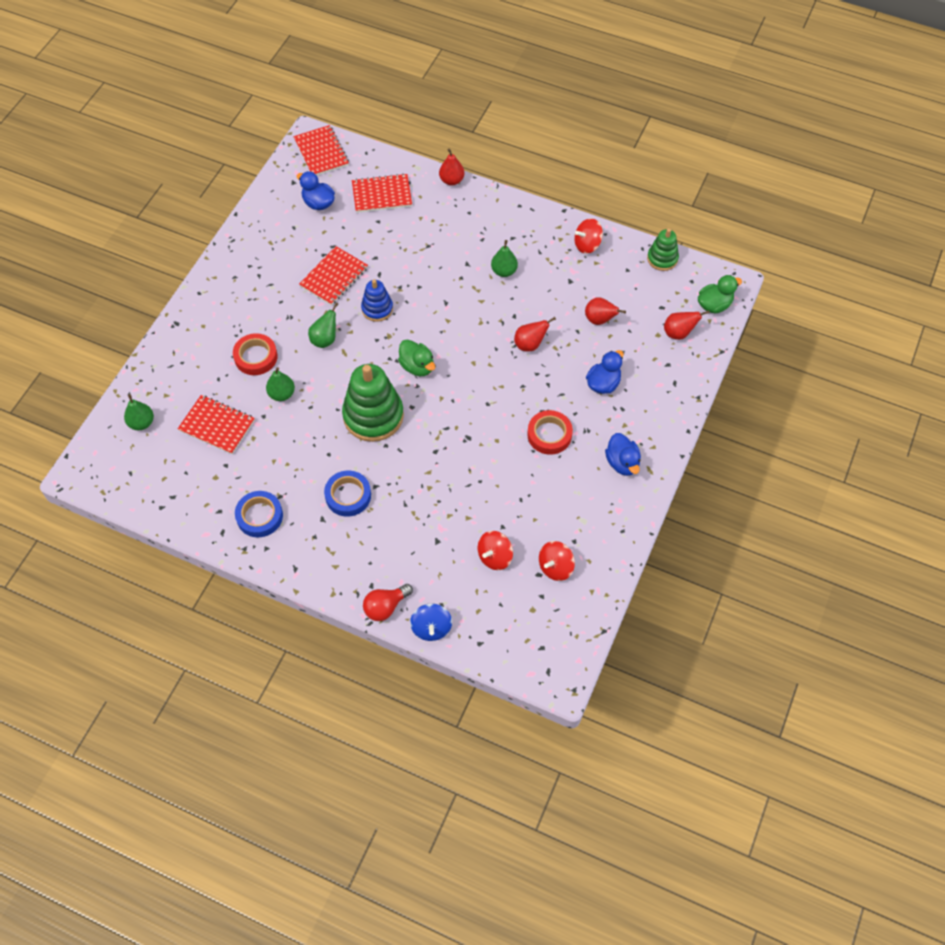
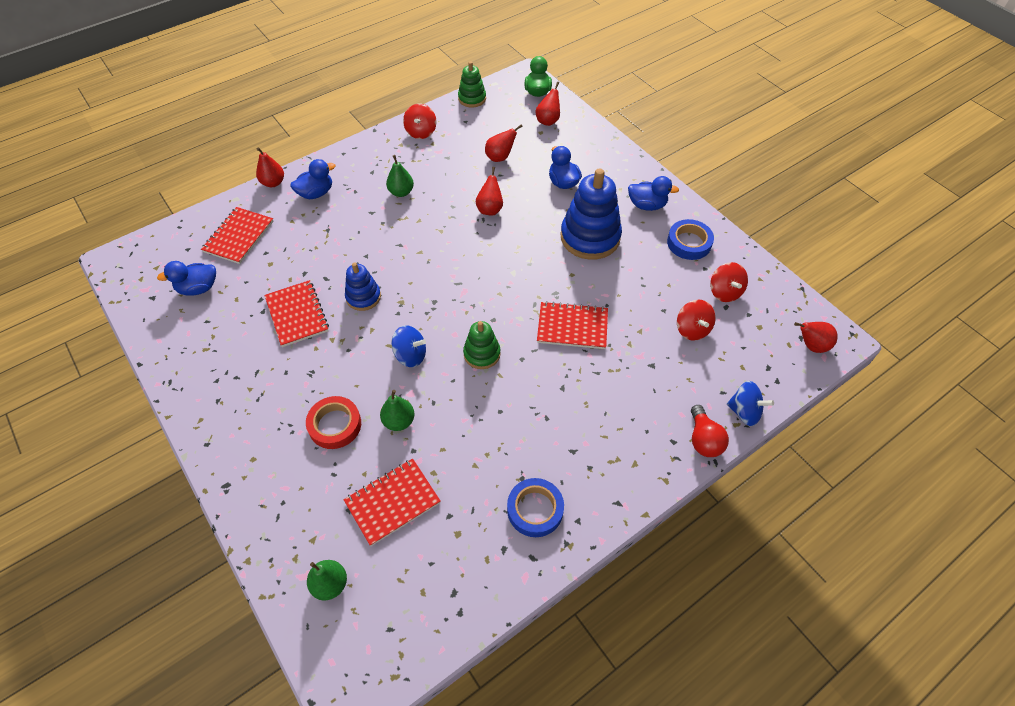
camera: 60 degrees left, 5 degrees down
(321, 152) = (141, 259): red notebook -> red notebook (572, 327)
(325, 339) = (363, 354): green pear -> none
(342, 370) = (410, 355): none -> blue spinning top
(348, 496) = (559, 416): blue tape -> blue tape (689, 243)
(373, 416) = (482, 354): green stacking toy -> green stacking toy, size x0.55
(417, 366) = (452, 295): green duck -> none
(461, 215) = (316, 193): none -> blue duck
(537, 659) = (811, 345): none -> red pear
(549, 435) = (590, 237): red tape -> blue stacking toy

